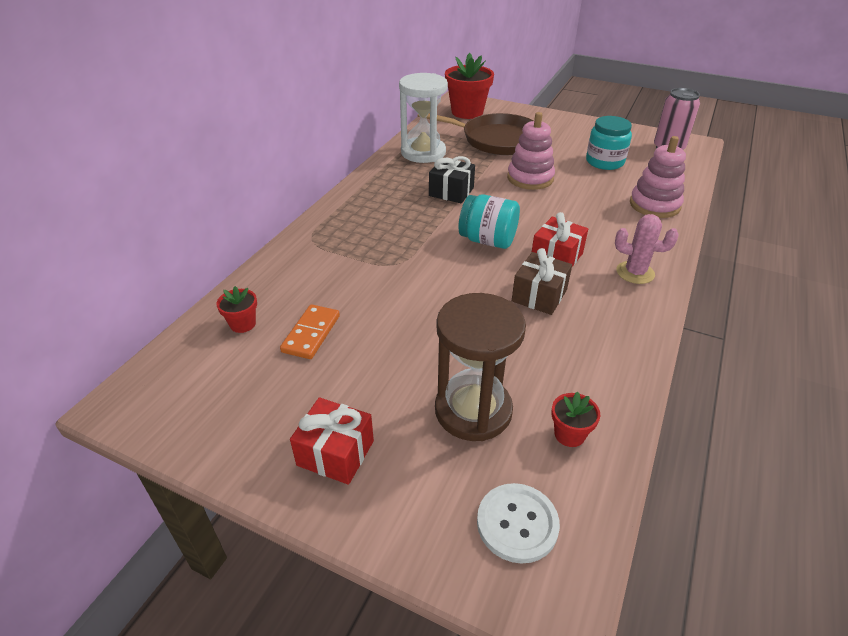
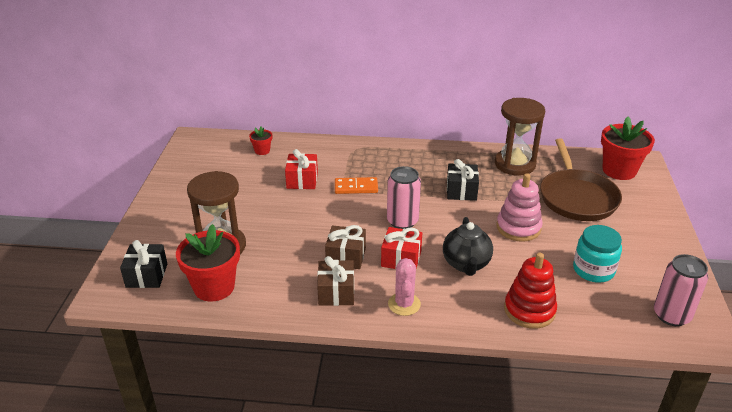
camera: 70 degrees right, 5 degrees down
(311, 334) = (264, 175): orange domino -> orange domino (356, 187)
(335, 453) = (178, 207): red gift -> red gift (302, 180)
(423, 153) = (515, 164): white hourglass -> brown hourglass
(487, 240) = (402, 221): turquoise jar -> pink can
(517, 523) = (147, 275): white button -> black gift
(569, 434) = (214, 287): red flower pot -> red flower pot, size x2.08
(578, 220) = (466, 264): none -> black teapot
(605, 317) = (336, 292): none -> brown gift
(654, 205) = (529, 310): pink stacking toy -> red stacking toy

